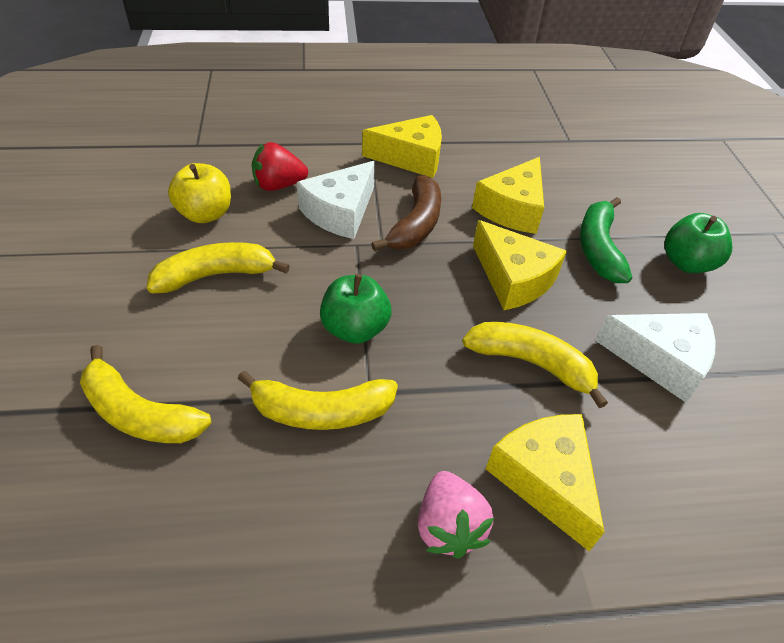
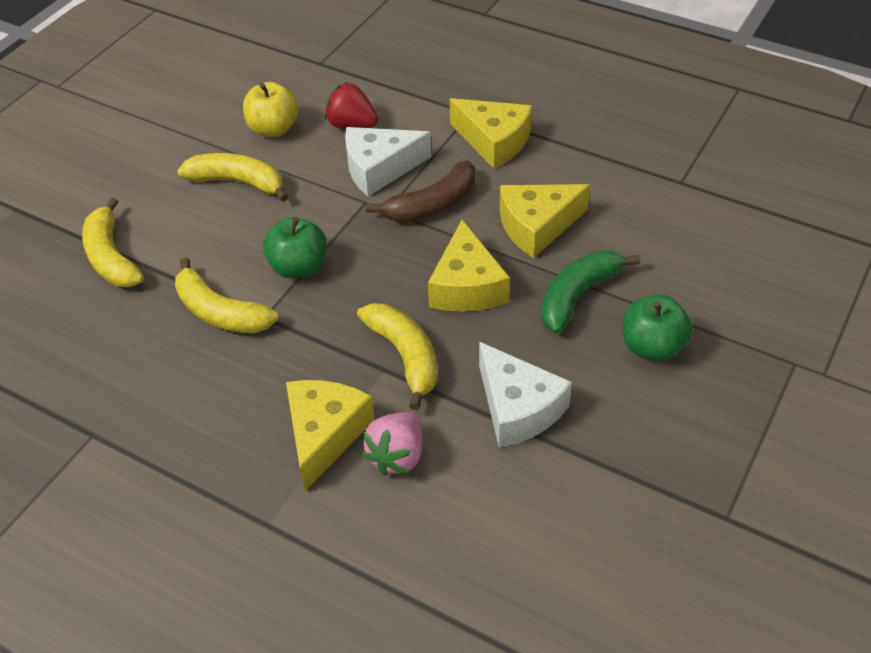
camera: 40 degrees right, 0 degrees up
(448, 526) = (230, 424): pink strawberry -> pink strawberry (397, 456)

